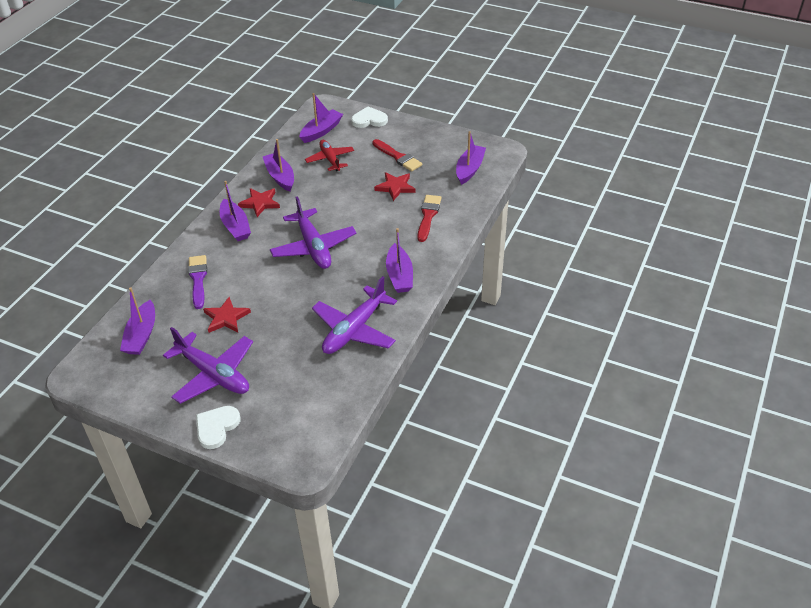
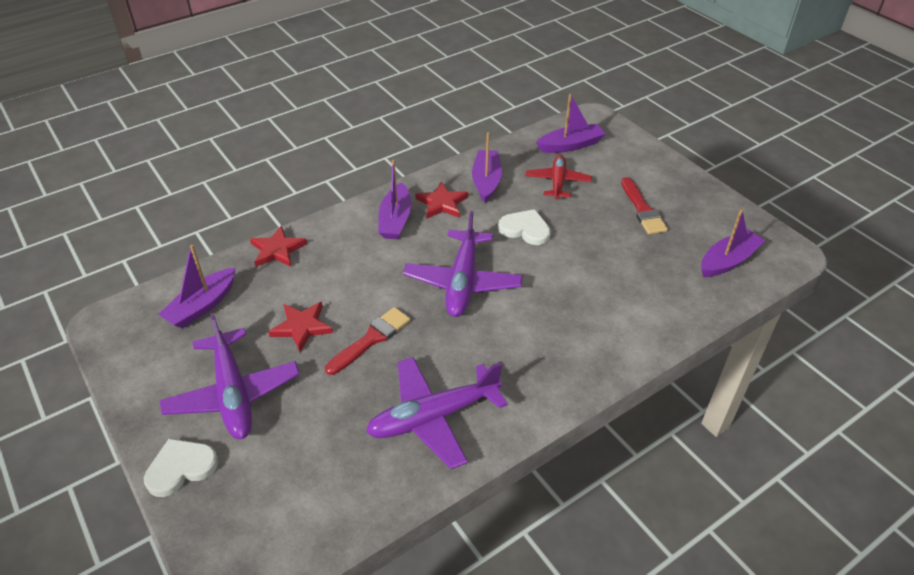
camera: 30 degrees right, 0 degrees up
(198, 279) = (310, 265): purple brush -> none
(369, 120) = (636, 152): white heart -> white heart (525, 229)
(395, 187) = (614, 247): red star -> red star (277, 250)
(399, 275) = (541, 368): purple boat -> none
(428, 216) = (632, 302): red brush -> red brush (371, 339)

